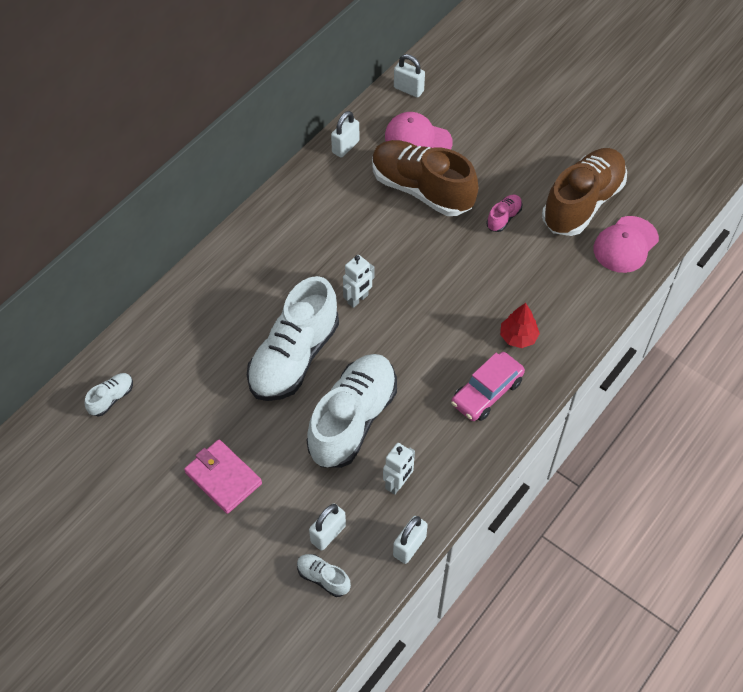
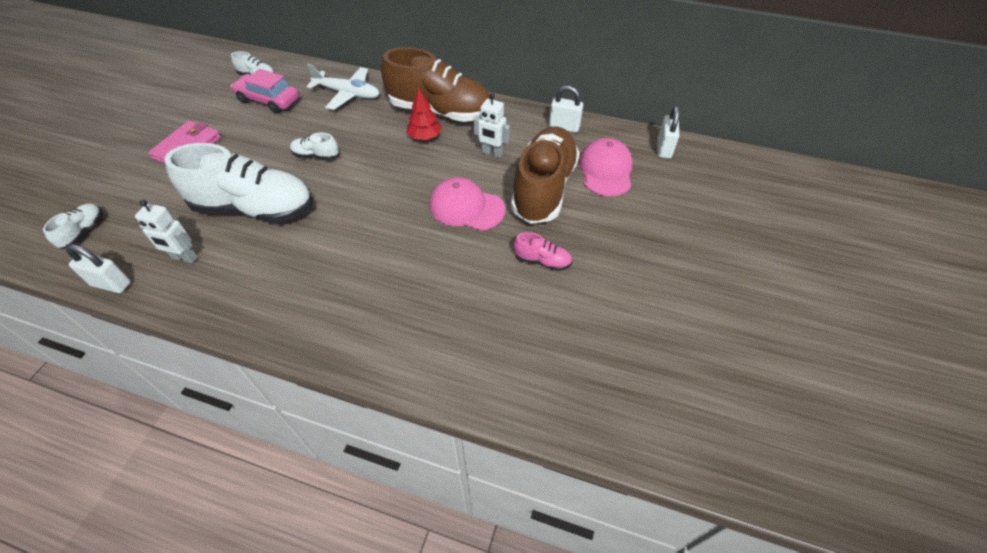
camera: 70 degrees right, 5 degrees down
(198, 312) = (348, 94): none -> white plane
(294, 357) = (316, 155): white shoe -> white shoe, size x0.42
(328, 534) = (129, 223): white padlock -> none
(358, 299) = (391, 178): white robot -> white robot (492, 153)
(487, 392) = (303, 302): pink car -> pink car (268, 100)
(518, 337) = (383, 312): red tree -> red tree (424, 136)
(582, 203) = (604, 330): brown shoe -> brown shoe (440, 111)
(625, 245) = (564, 394): pink cap -> pink cap (466, 207)

